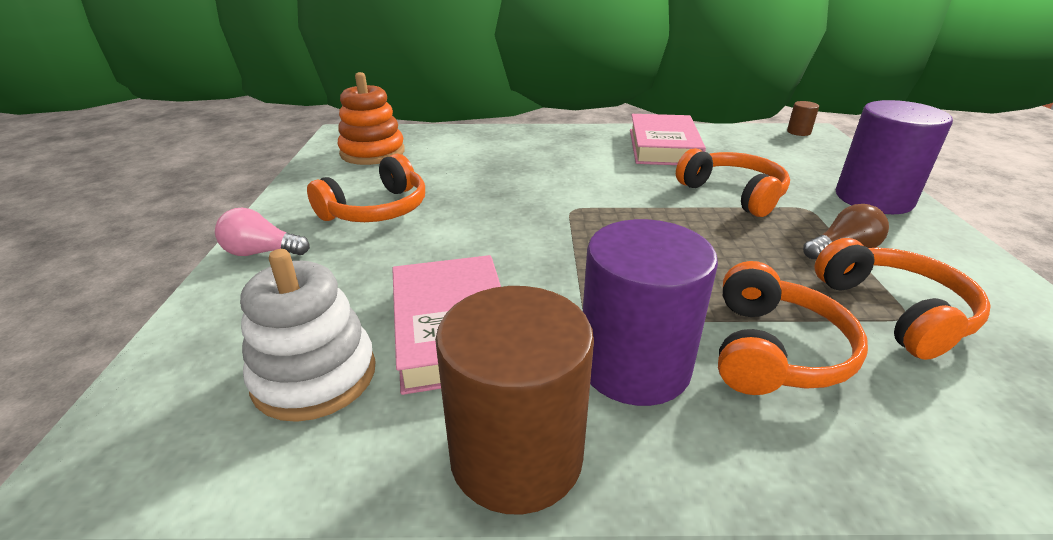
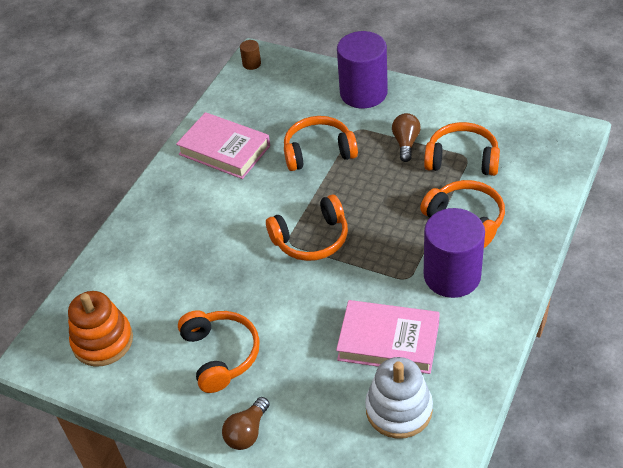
camera: 60 degrees left, 15 degrees up
(261, 252) = (247, 432): pink light bulb -> brown light bulb
(516, 456) = (486, 339): brown cylinder -> none
(591, 222) = (311, 239): none -> orange headphones

